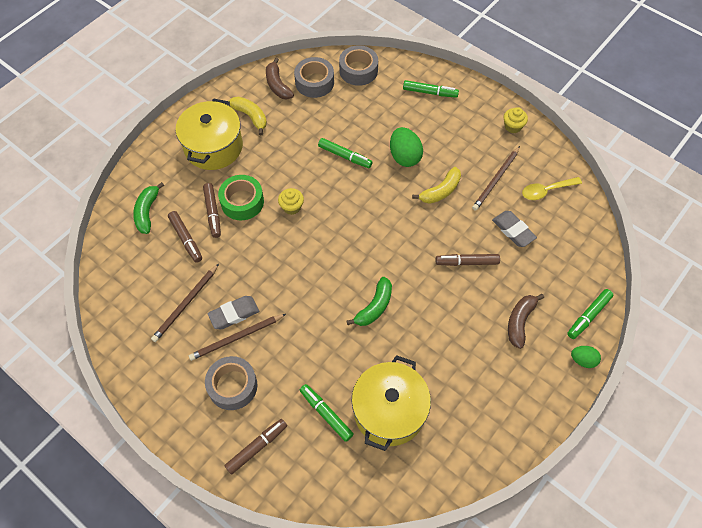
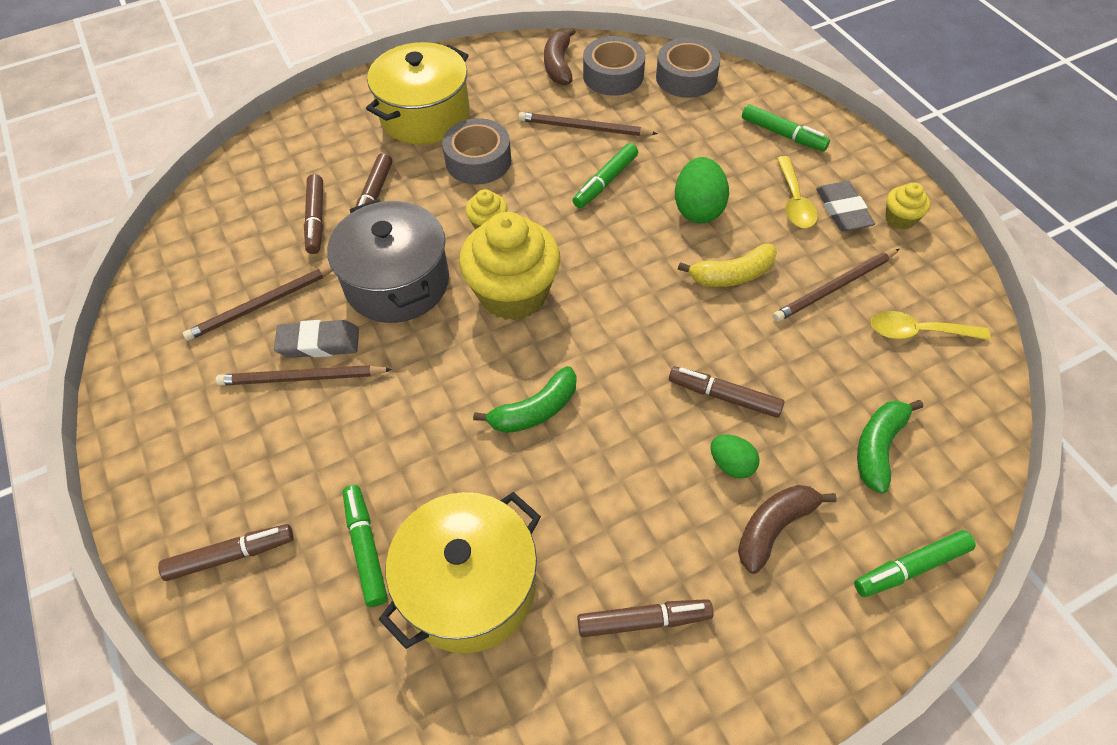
camera: 25 degrees right, 5 degrees down
(147, 212) = (287, 169): green banana -> green banana (878, 447)
(232, 386) = (253, 446): grey tape -> grey tape (478, 161)
(242, 202) = (422, 196): green tape -> none
(250, 116) = (498, 93): yellow banana -> none
(258, 261) = (397, 283): none -> grey pot
(315, 124) = (584, 128): none -> brown pencil
(328, 244) = (513, 293): none -> yellow cupcake
(345, 156) = (605, 182): green marker -> green marker turned 75 degrees clockwise
(454, 134) = (794, 201): none -> yellow spoon
(480, 392) = (643, 621): none -> brown marker
(513, 230) = (829, 374): grey eraser -> grey eraser (842, 210)
(583, 360) = (866, 644): green egg -> green egg (731, 464)

